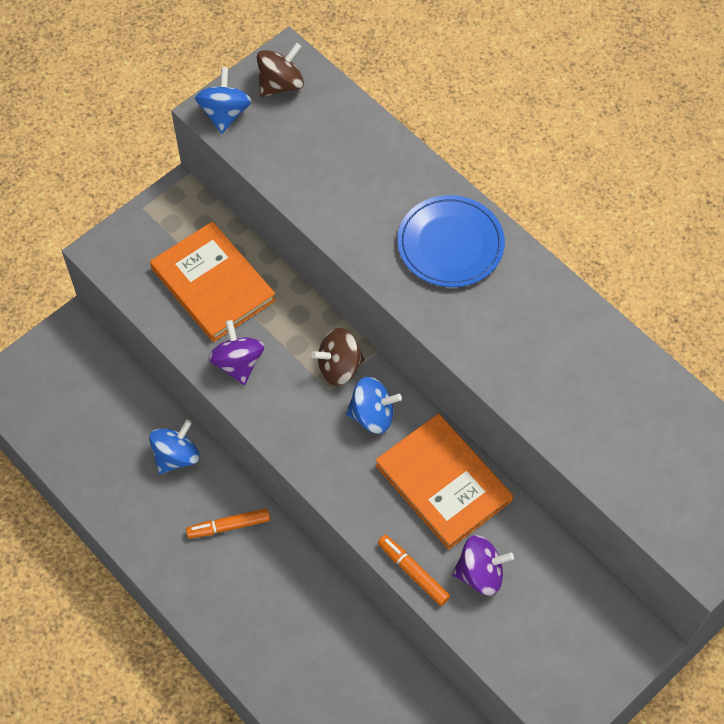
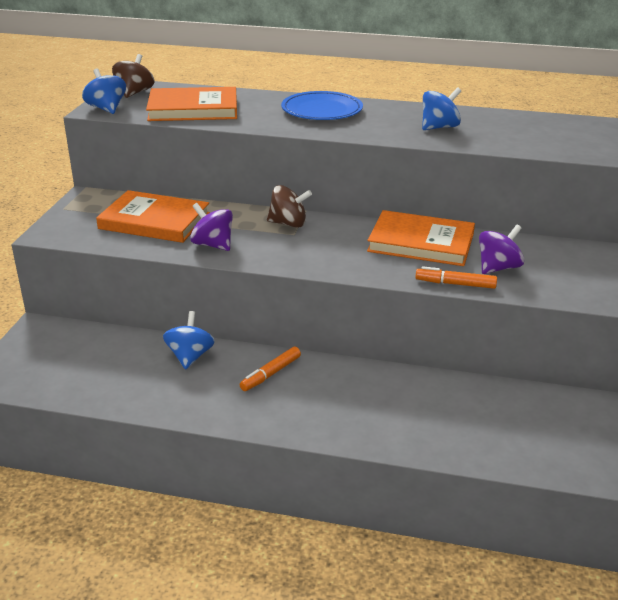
camera: 35 degrees left, 30 degrees down
(314, 163) = (193, 109): none -> orange book
(339, 367) = (288, 223): brown spinning top -> brown spinning top turned 120 degrees counterclockwise
(372, 415) = (337, 233): blue spinning top -> blue spinning top (439, 127)

